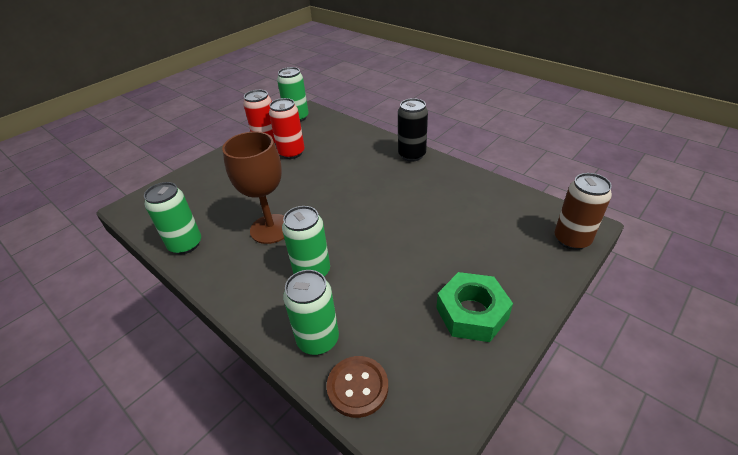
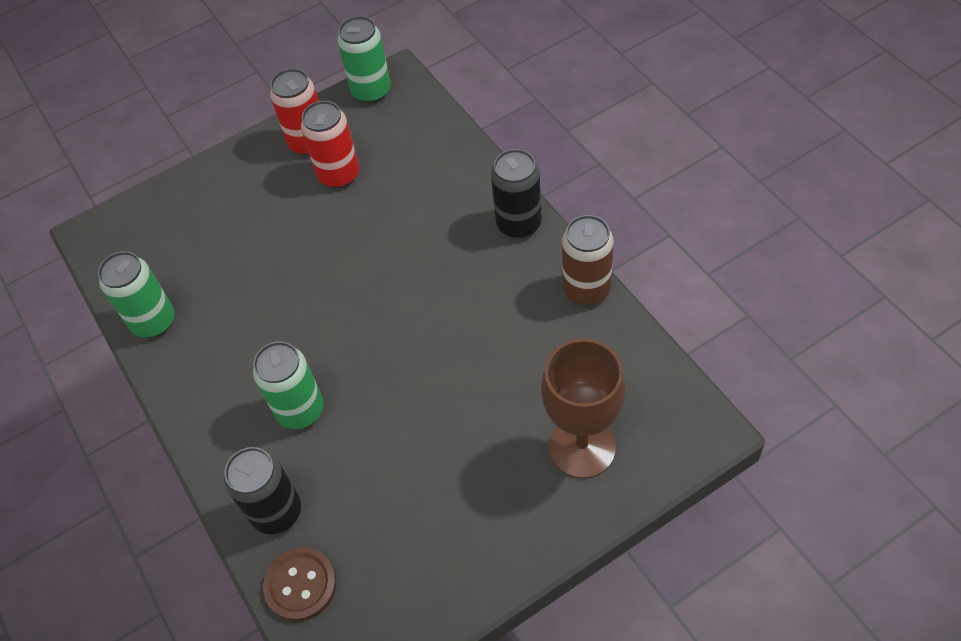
camera: 20 degrees right, 15 degrees up
(271, 229) = (269, 322): brown goblet -> brown goblet (582, 447)
(318, 339) = (277, 512): green can -> black can
(472, 313) = (473, 527): green nut -> none
(572, 239) = (668, 450): brown can -> brown can (586, 289)

